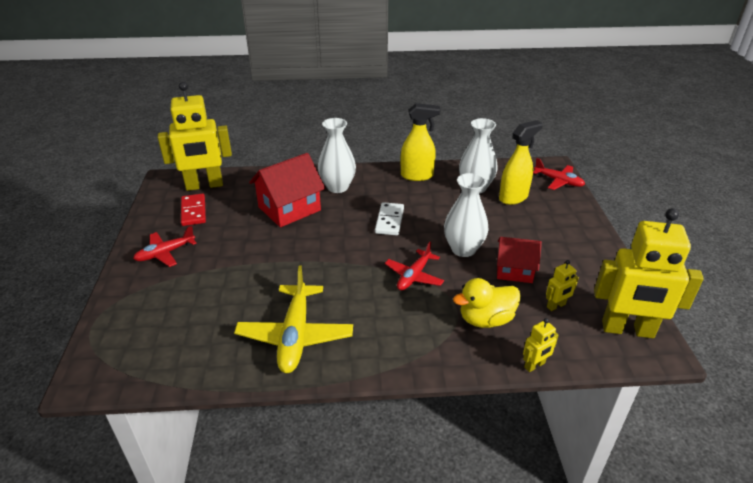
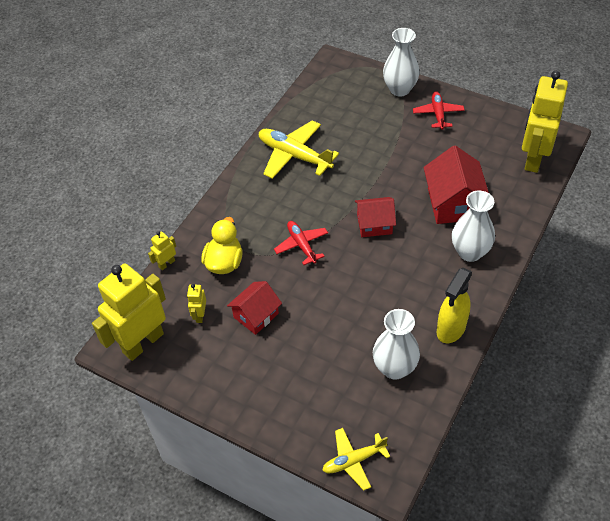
camera: 125 degrees right, 15 degrees up
(193, 211) = (490, 142): red domino -> none
(349, 242) = (374, 224): none -> red house
(389, 221) = (386, 266): white domino -> none
(463, 249) = (308, 296): white vase -> white vase (399, 89)
(513, 197) = (354, 391): yellow spray bottle -> none
(534, 365) = (166, 264): yellow robot -> yellow robot turned 45 degrees clockwise
(558, 181) = (353, 461): red plane -> yellow plane

